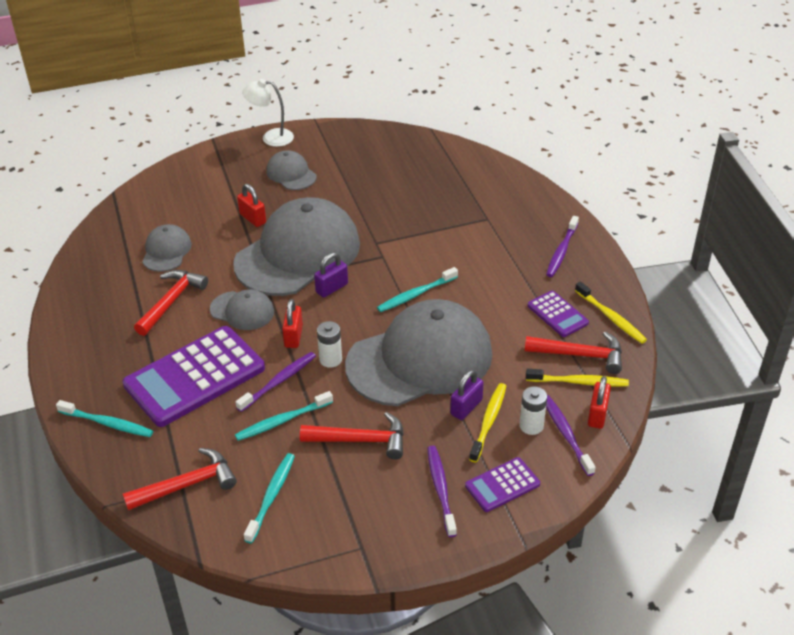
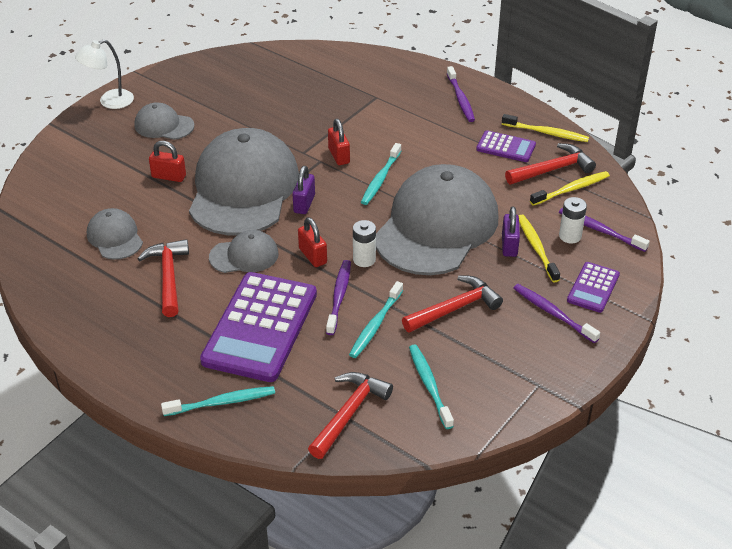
camera: 35 degrees left, 0 degrees up
(597, 415) = (607, 206): red padlock -> red padlock (339, 156)

